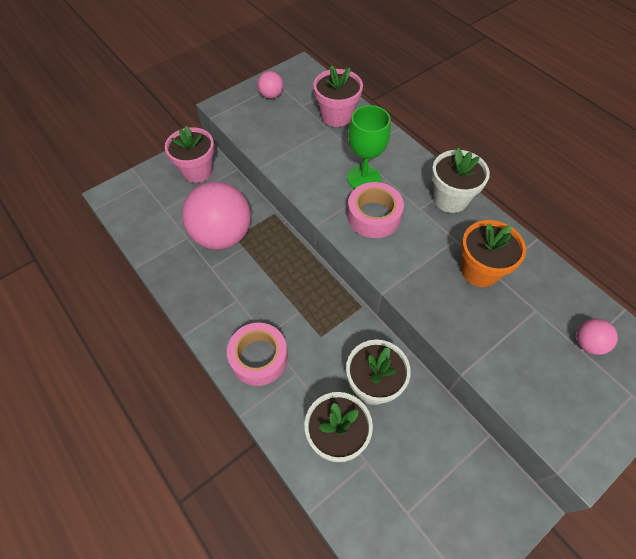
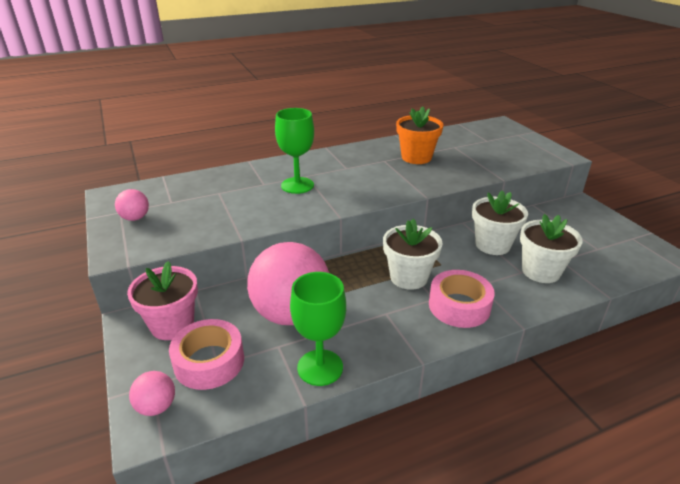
camera: 75 degrees left, 25 degrees down
(169, 268) = (320, 367): none -> green goblet
(336, 116) = (205, 186): pink flower pot -> none
(373, 216) = (344, 188): pink tape -> pink tape (209, 362)
(450, 199) = (343, 155): white flower pot -> white flower pot (408, 277)
(587, 343) = (482, 138): pink ball -> pink ball (156, 407)

